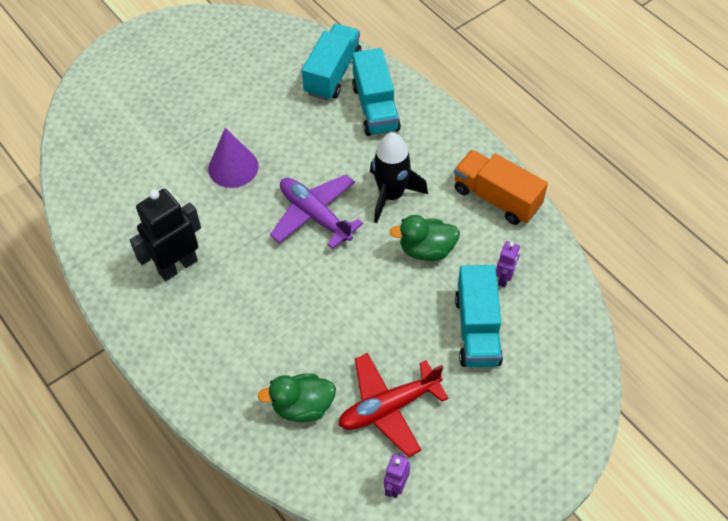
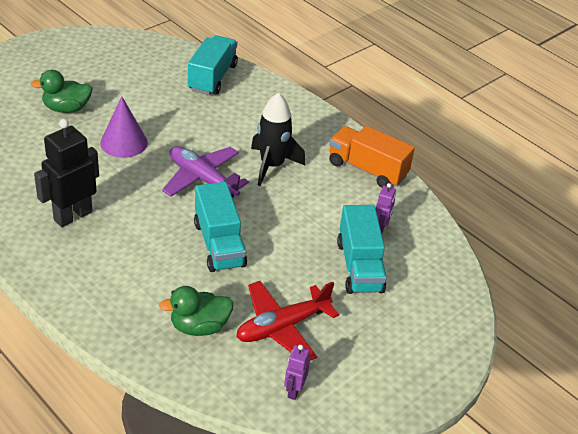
camera: 10 degrees left, 15 degrees down
(375, 108) = (253, 102): turquoise truck -> turquoise truck (219, 244)
(426, 250) = (307, 206): green duck -> green duck (66, 108)

